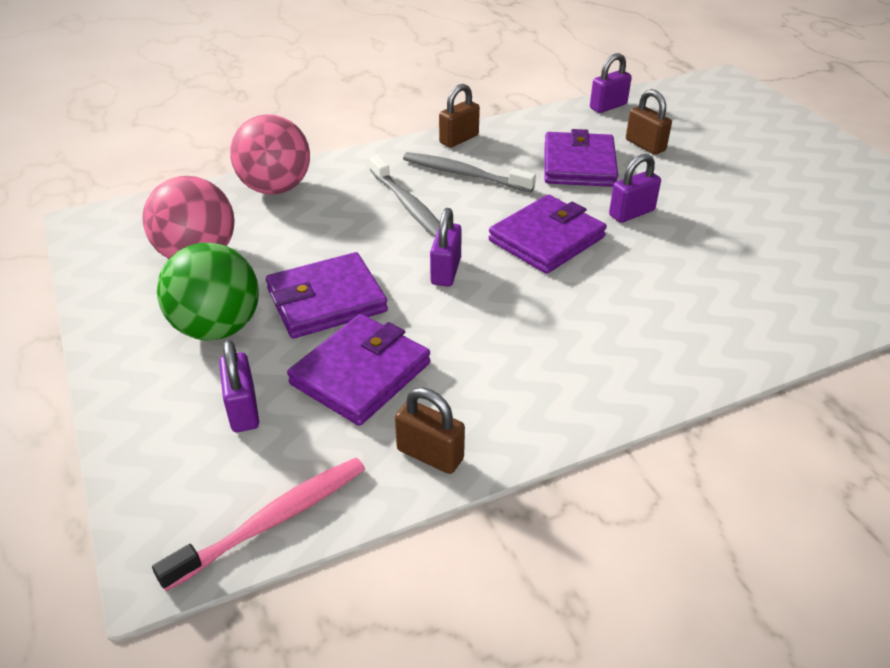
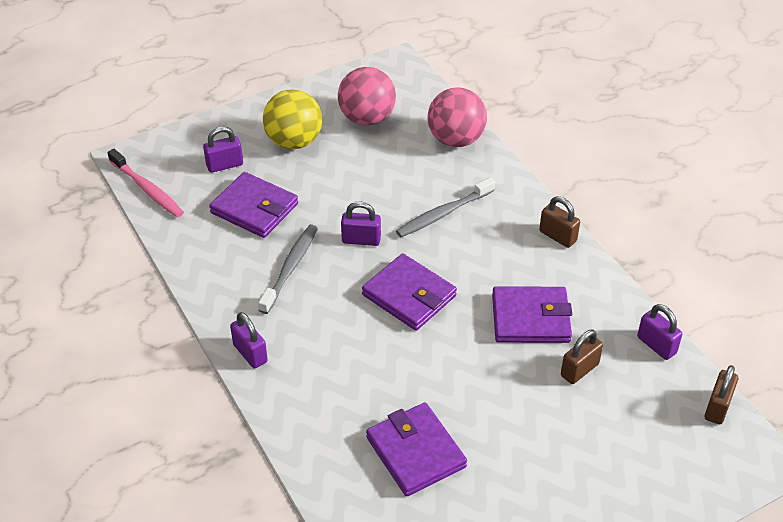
camera: 85 degrees right, 5 degrees up
(217, 328) = (294, 141): green ball -> yellow ball
(326, 300) = (324, 184): purple wallet -> purple wallet (415, 452)
(430, 454) = (188, 244): brown padlock -> brown padlock (717, 407)
(464, 174) = (498, 243): grey toothbrush -> grey toothbrush (290, 268)
(631, 213) = (455, 351): purple padlock -> purple padlock (250, 353)

